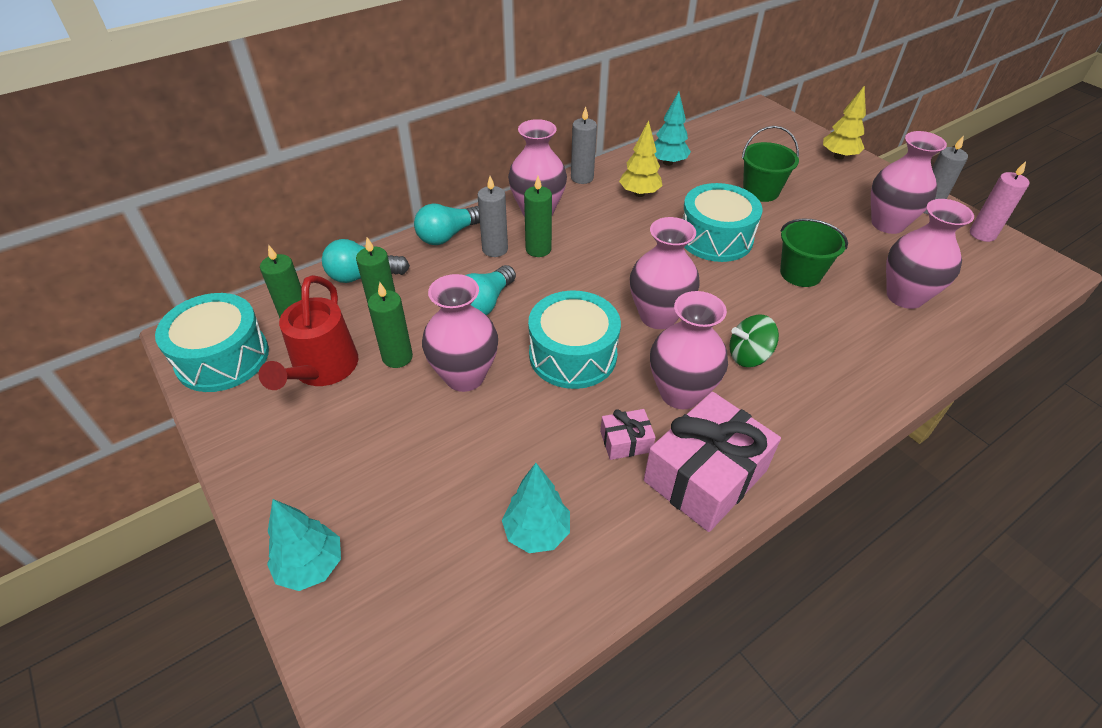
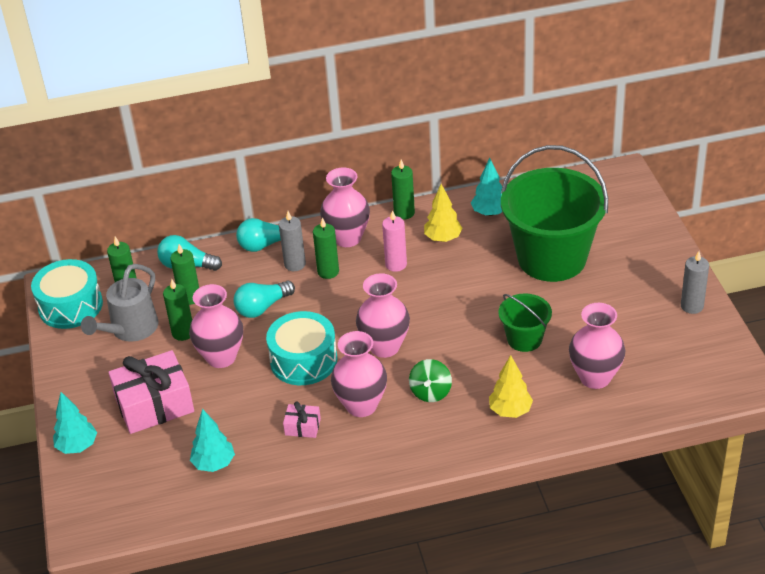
camera: 25 degrees right, 5 degrees down
(322, 370) = (130, 330): red watering can -> grey watering can
(582, 178) = (404, 213): grey candle -> green candle
(705, 475) = (340, 461): pink gift -> pink gift (154, 405)
(715, 238) = (478, 293): turquoise drum -> none
(748, 356) = (430, 392): green spinning top -> green spinning top turned 90 degrees counterclockwise
(760, 191) = (552, 258): green bucket -> green bucket, size x2.07
(838, 156) = (655, 238): yellow tree -> yellow tree (510, 411)
(887, 224) = (640, 313): pink vase -> none
(982, 234) = (718, 341): pink candle -> pink candle (396, 264)

